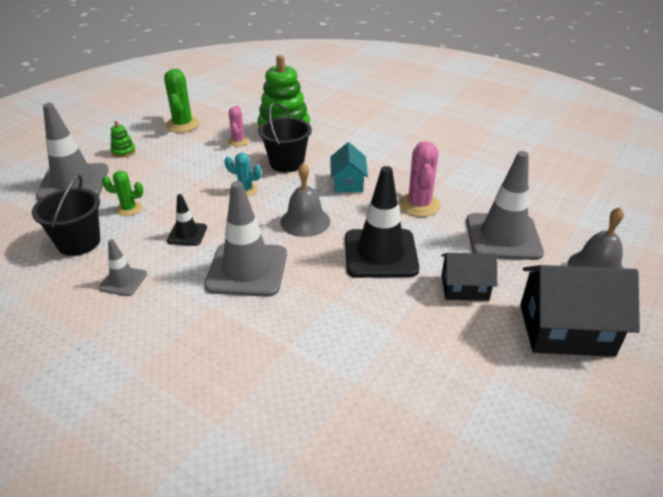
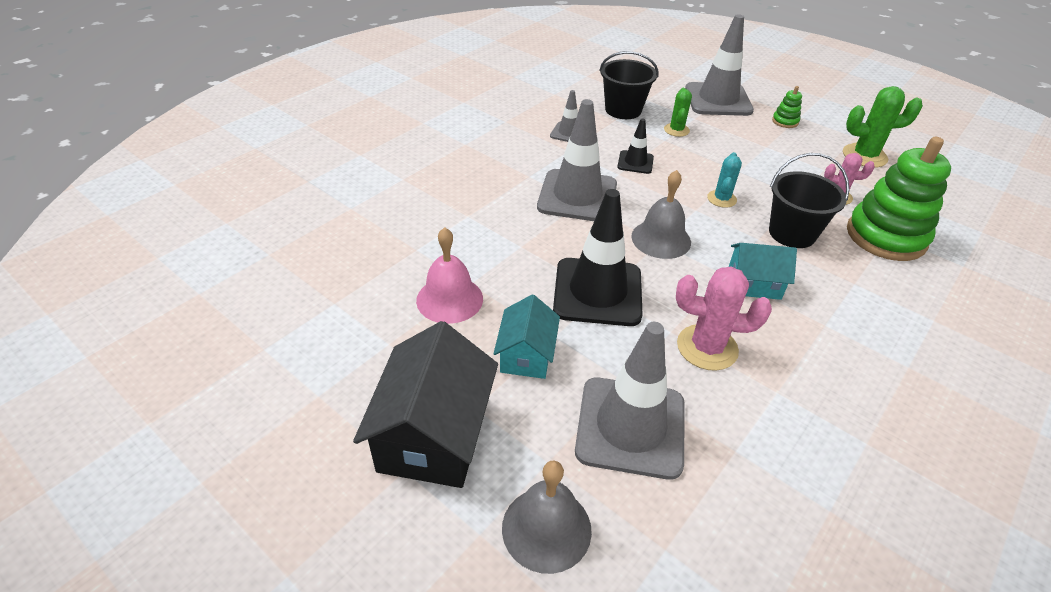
camera: 95 degrees right, 5 degrees up
(420, 343) = (449, 299): none -> pink bell
(464, 288) = (526, 355): black house -> turquoise house

